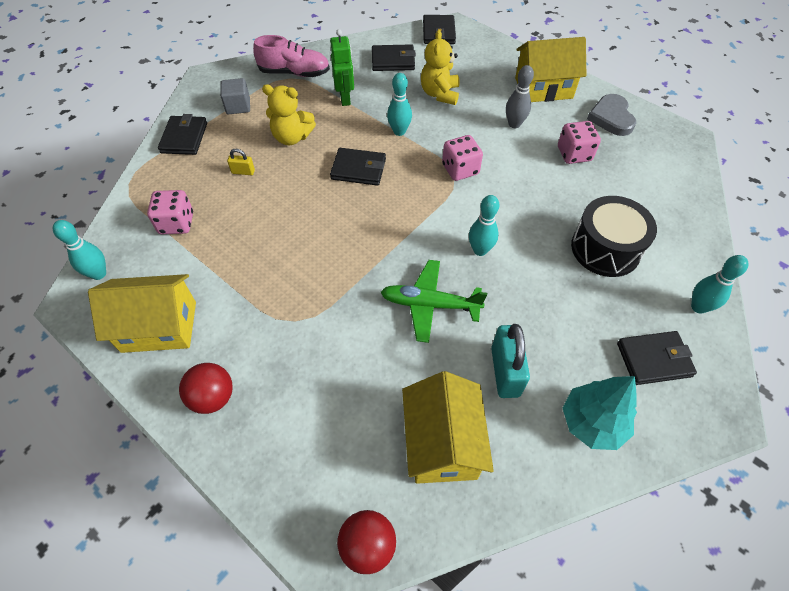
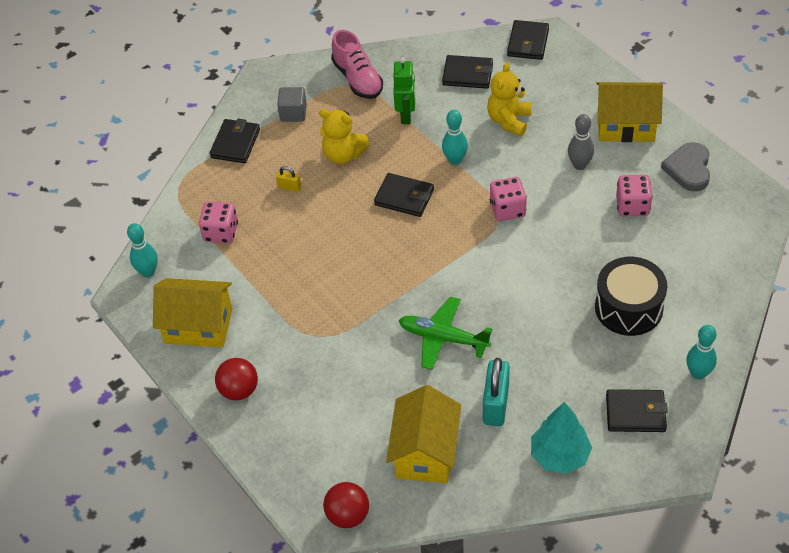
camera: 15 degrees right, 5 degrees down
(294, 73) = (358, 79): pink shoe -> pink shoe turned 45 degrees clockwise
(480, 250) = (504, 294): turquoise bowling pin -> none

